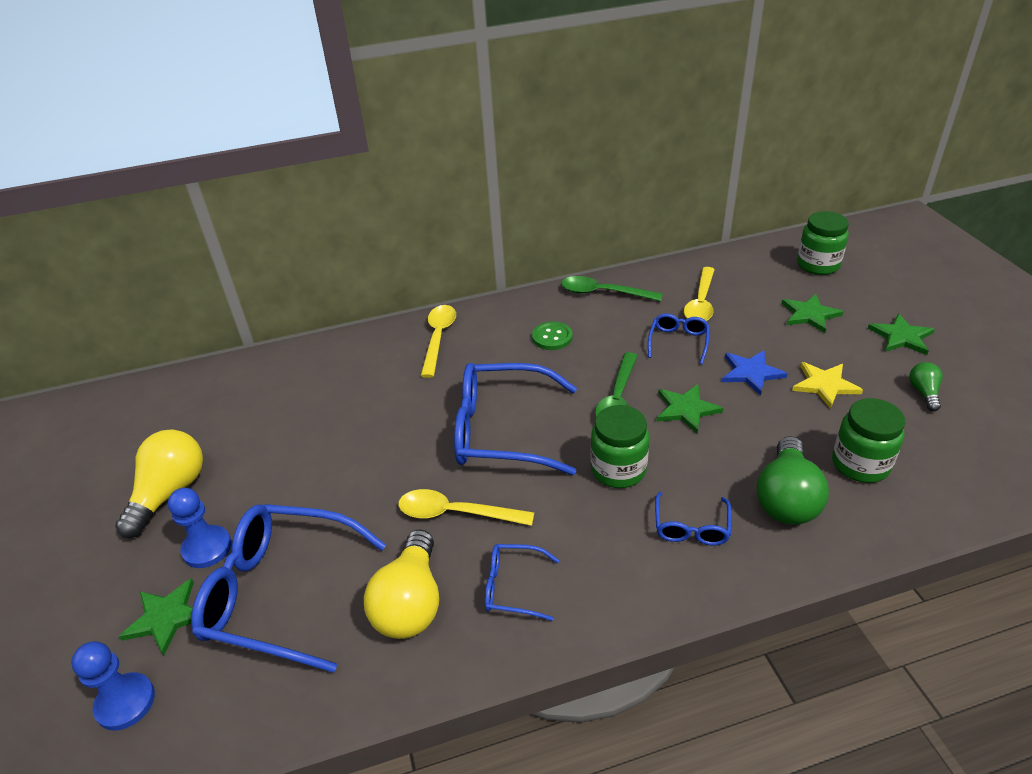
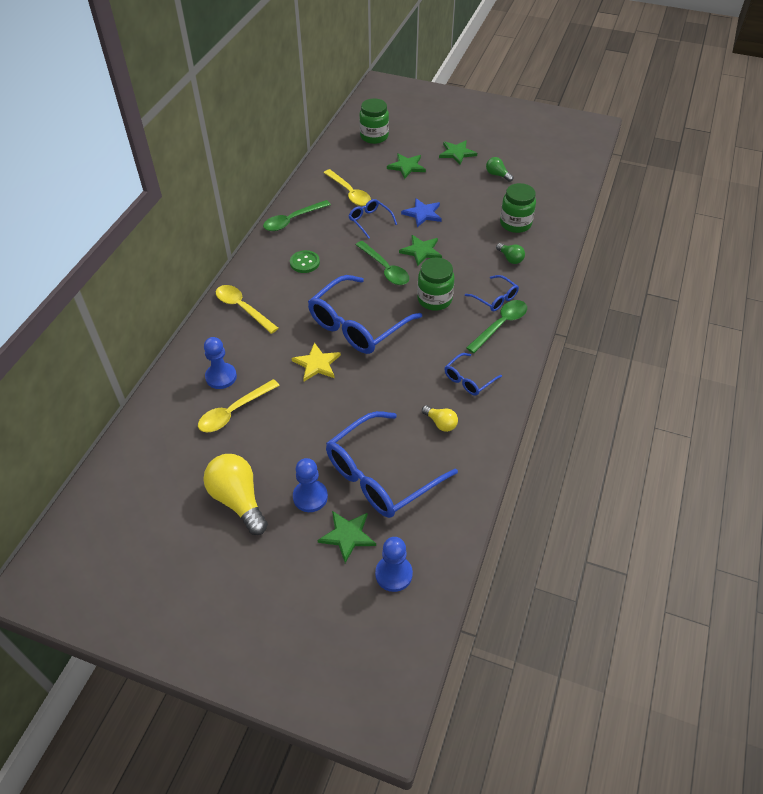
camera: 55 degrees left, 10 degrees up
(330, 381) = (221, 377): none -> blue pawn
(410, 603) = (440, 423): yellow light bulb -> yellow light bulb, size x0.51
(455, 513) = (398, 376): yellow spoon -> yellow spoon (233, 412)
(648, 562) = (500, 325): none -> green spoon
(786, 498) = (510, 258): green light bulb -> green light bulb, size x0.51
(825, 385) = (458, 198): yellow star -> yellow star (317, 364)

